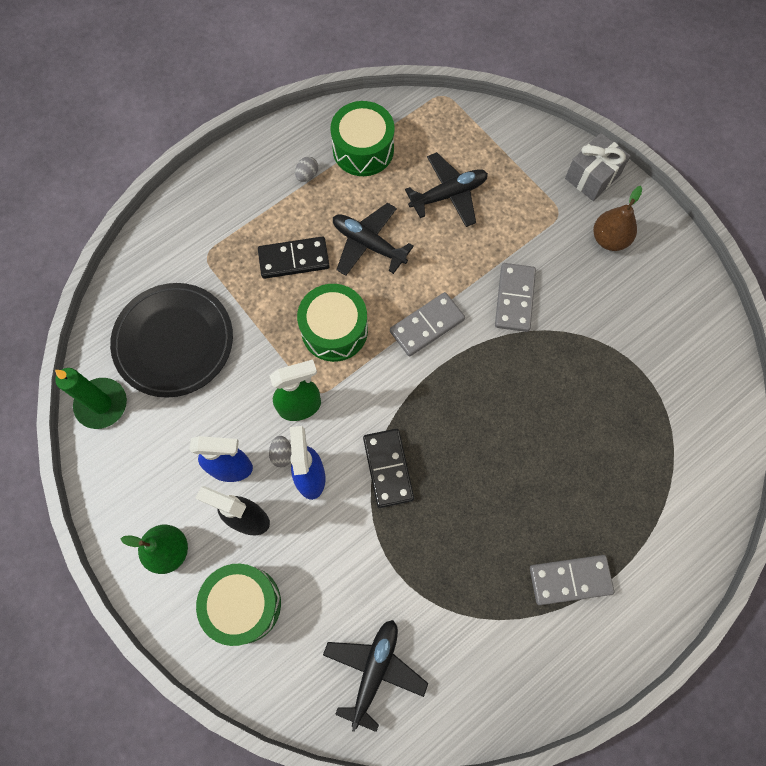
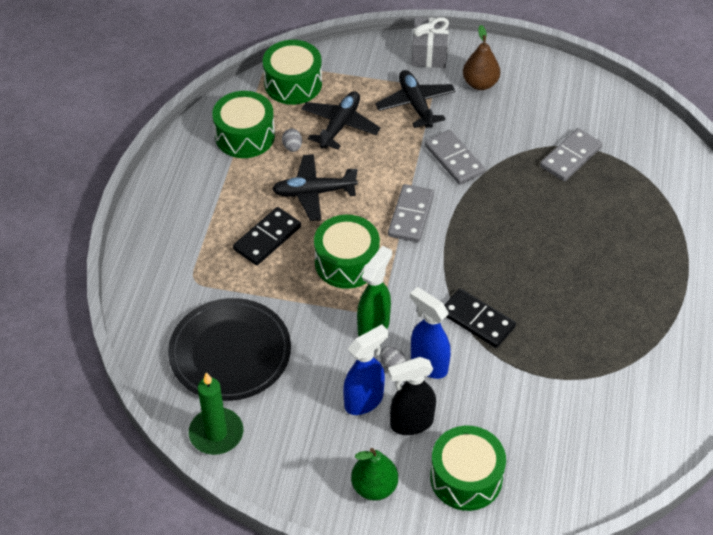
camera: 40 degrees left, 20 degrees down
(307, 175) = (219, 178): grey egg -> grey egg (292, 147)
(374, 670) = (598, 446): black plane -> black plane (415, 104)
(447, 126) = (293, 83): none -> green drum
(570, 579) = (664, 298): grey domino -> grey domino (570, 157)

